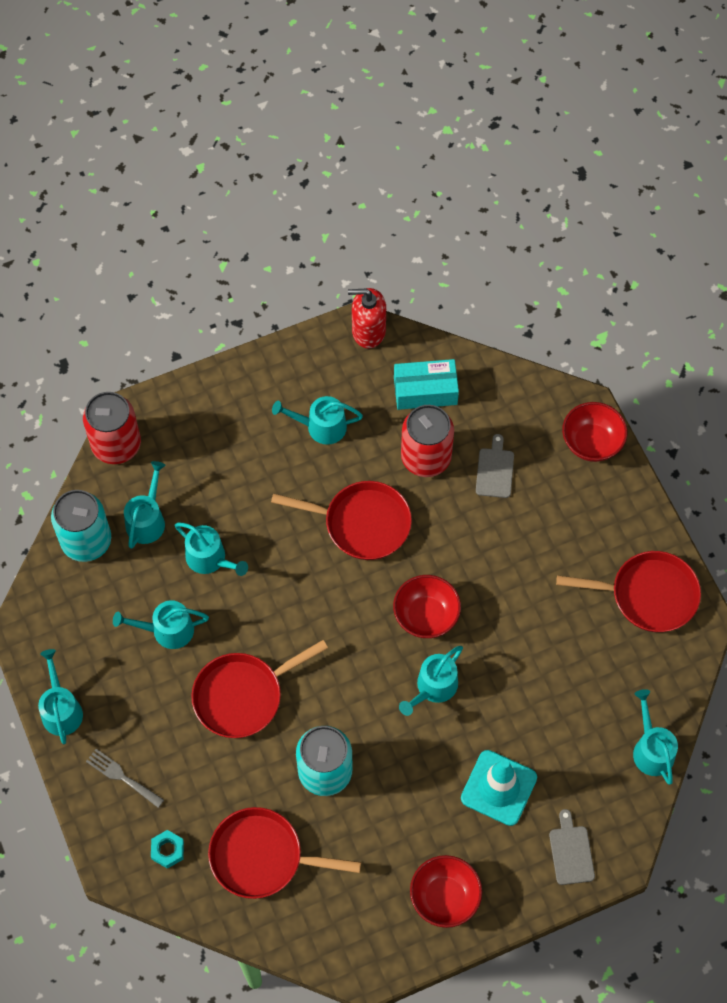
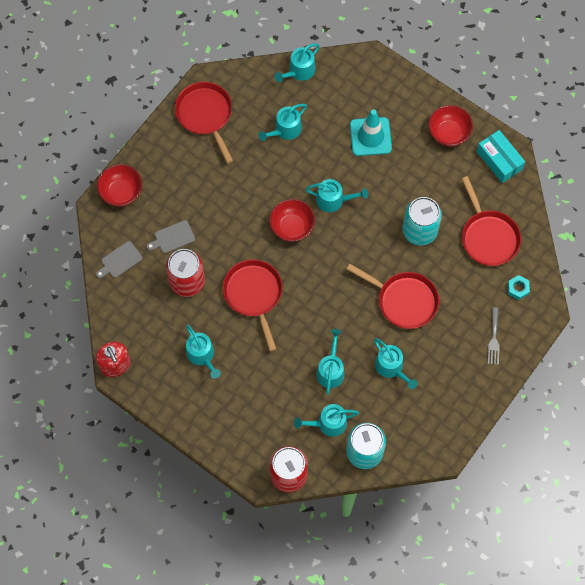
camera: 120 degrees left, 5 degrees up
(61, 710) = (477, 398): turquoise watering can -> turquoise watering can (285, 130)
(425, 391) = (140, 306): turquoise box -> turquoise box (499, 160)
(571, 852) = (383, 84): grey cutting board -> grey cutting board (120, 260)

